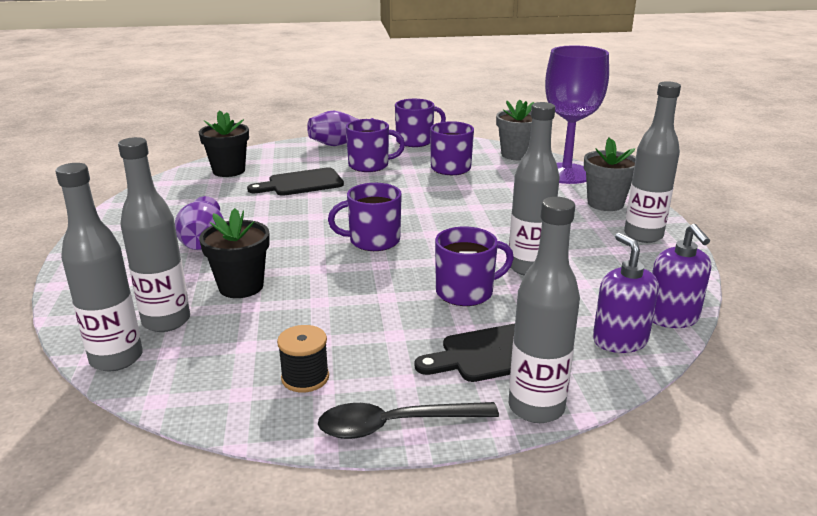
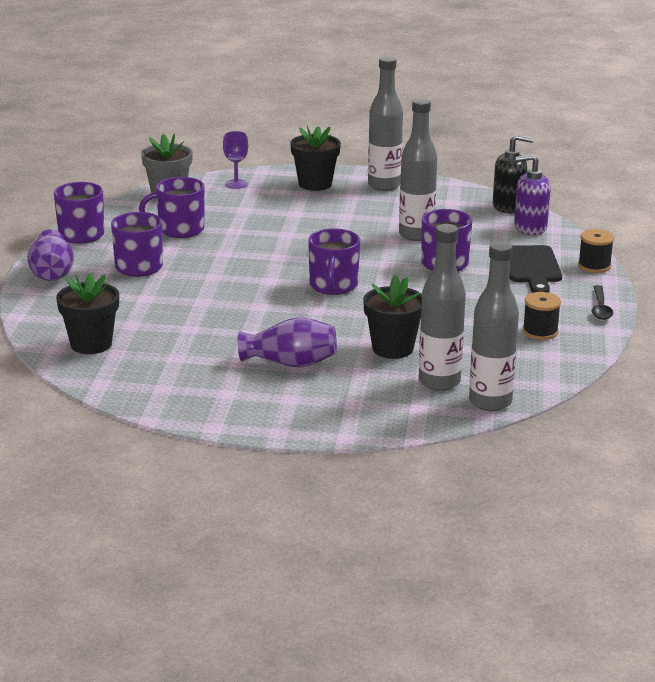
camera: 75 degrees left, 0 degrees up
(301, 183) = (165, 306): black cutting board -> none
(395, 425) = (600, 308): black spoon -> black spoon, size x0.65
(536, 408) = (594, 266): grey bottle -> black spool
(566, 173) = (236, 184): purple goblet -> purple goblet, size x0.42
(605, 203) = (315, 184): grey flower pot -> black flower pot
(672, 317) = (508, 206): purple soap dispenser -> black soap dispenser

